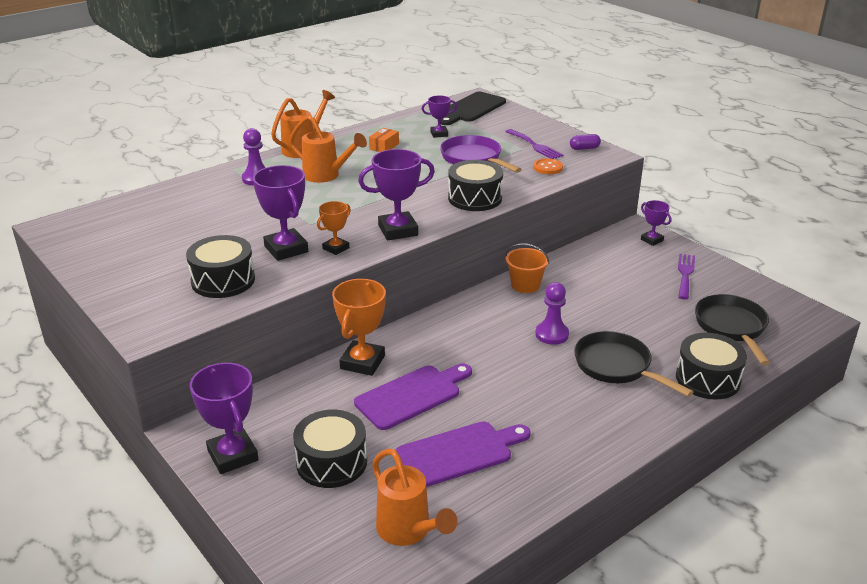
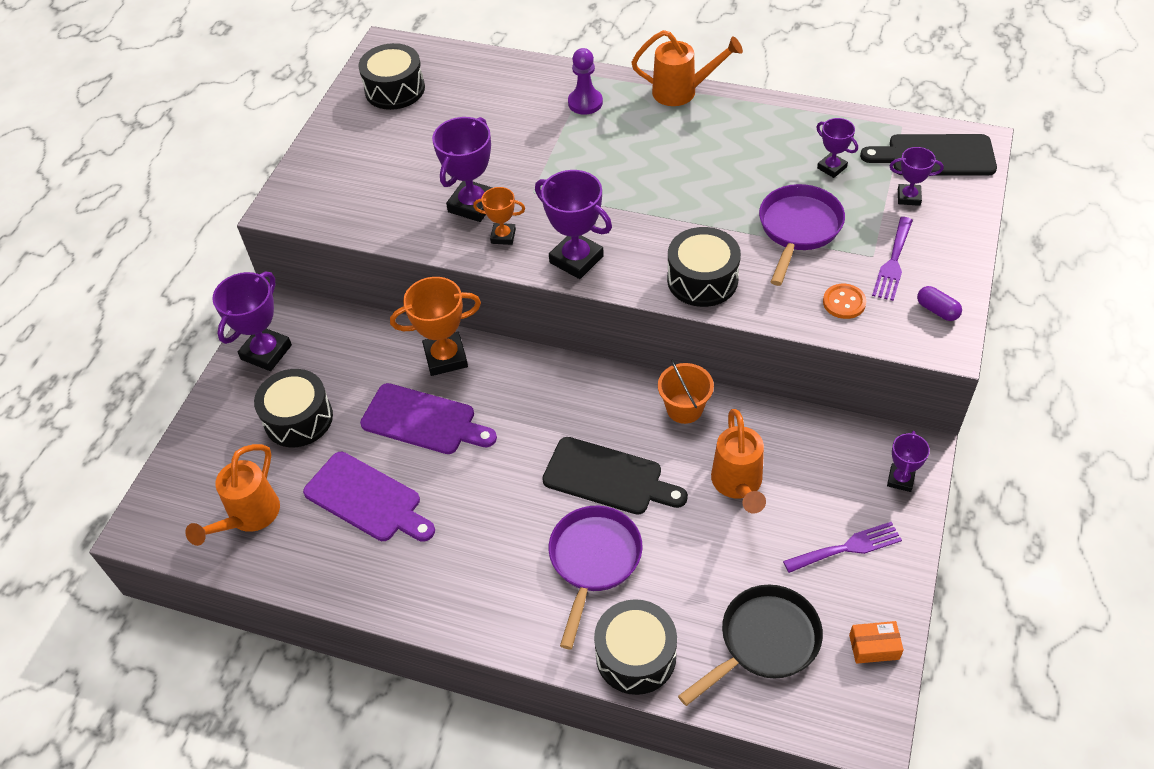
camera: 60 degrees right, 20 degrees up
(223, 280) = (388, 200): black drum -> black drum (395, 89)
(326, 176) = (639, 144): orange watering can -> orange watering can (738, 485)
(384, 146) = (751, 144): orange box -> orange box (874, 647)
(492, 125) = (908, 197): none -> purple trophy
(552, 334) = (608, 477): purple pawn -> black cutting board
(616, 366) = (593, 561): black pan -> purple pan

